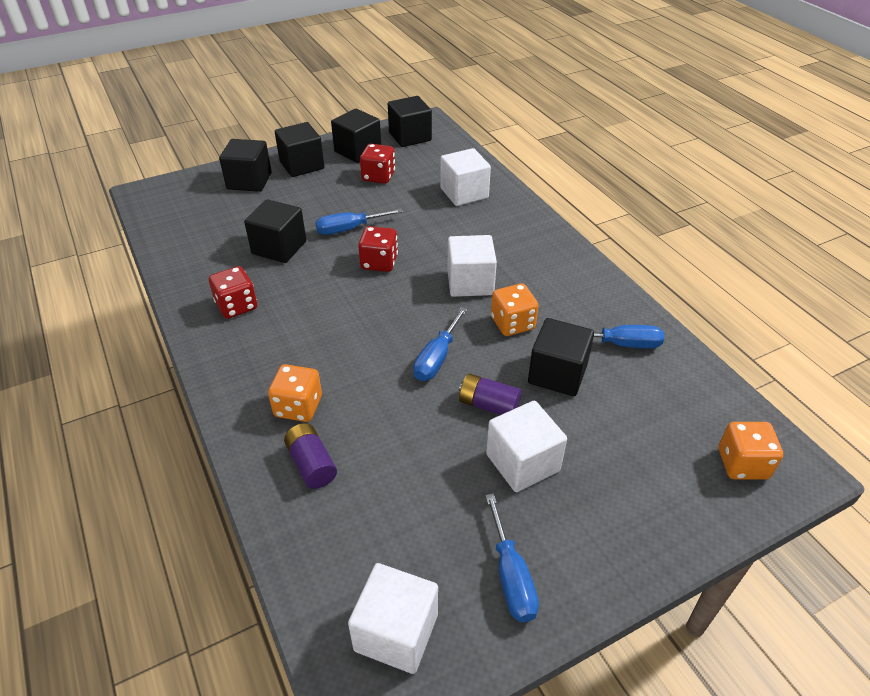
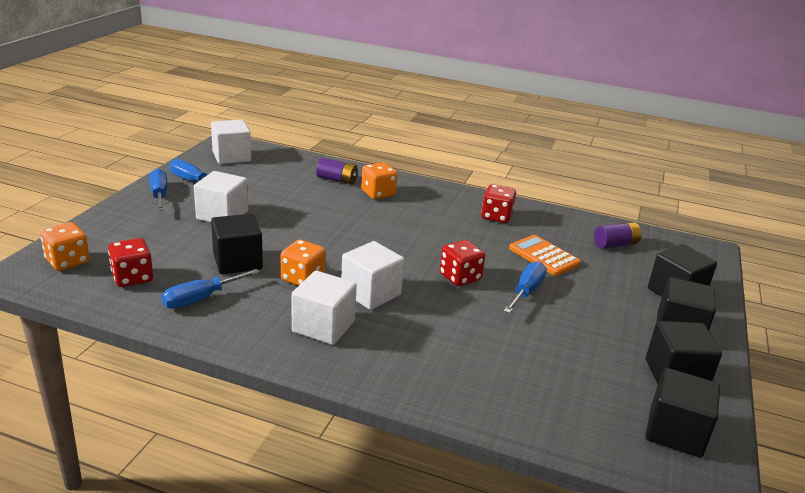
camera: 135 degrees right, 15 degrees down
(279, 247) = (544, 256): black cube -> orange calculator
(378, 176) = (600, 354): red dice -> red dice (132, 278)
(437, 358) = (331, 239): blue screwdriver -> blue screwdriver (159, 195)
(464, 193) = (496, 379): white cube -> white cube (323, 326)
(488, 405) = (269, 230): purple battery -> purple battery (615, 244)

